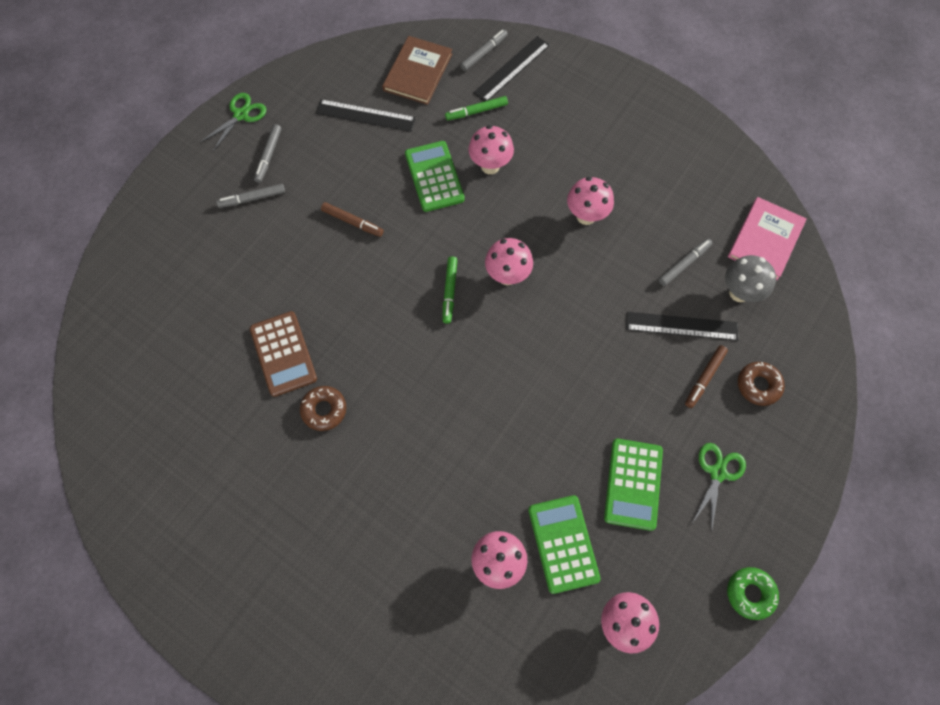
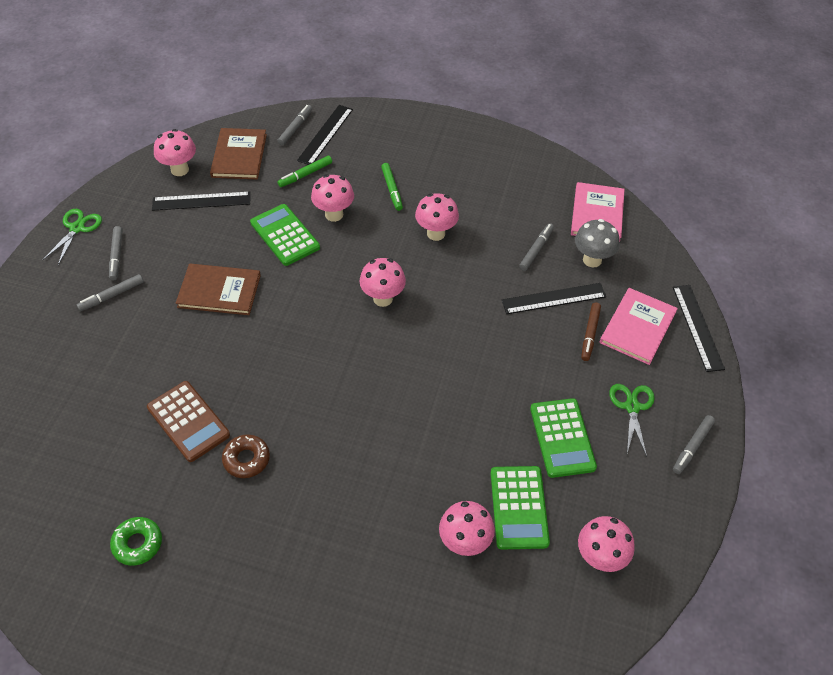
camera: 20 degrees left, 15 degrees down
(352, 222) = (219, 291): brown marker -> brown book
(355, 74) = (180, 170): none -> pink mushroom
(449, 291) = (333, 325): green marker -> green marker (392, 189)
(563, 544) = (519, 507): green calculator -> green calculator turned 150 degrees counterclockwise
(750, 593) = (700, 497): green donut -> green donut (137, 543)
(758, 385) = (638, 327): brown donut -> pink book
(763, 536) = (692, 447): none -> grey marker
(823, 404) = (697, 327): none -> black ruler

